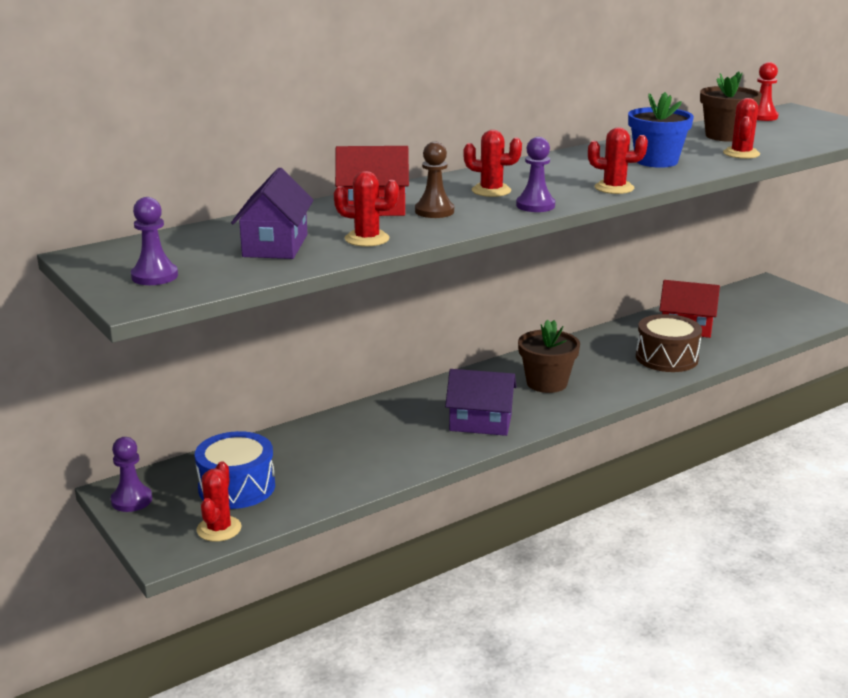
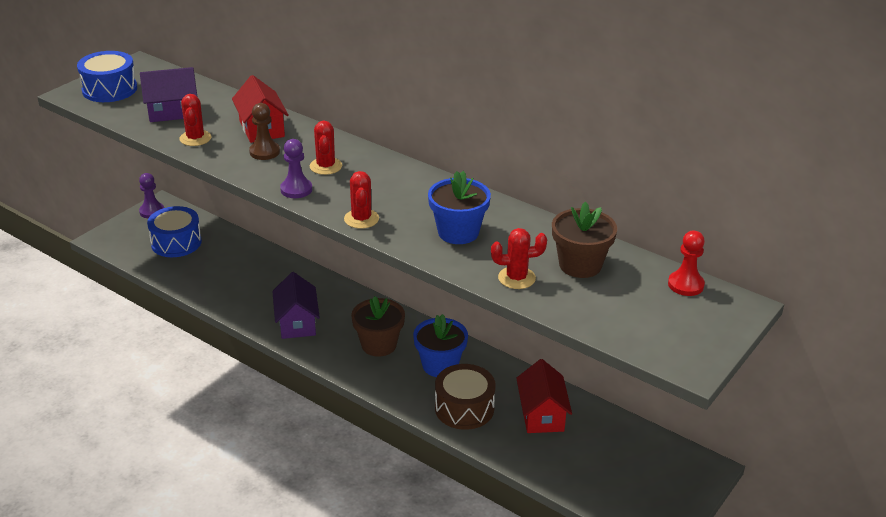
camera: 70 degrees right, 10 degrees up
(154, 276) = (109, 89): purple pawn -> blue drum
(219, 529) = (128, 249): red cactus -> none
(595, 358) = (440, 365): none -> blue flower pot

